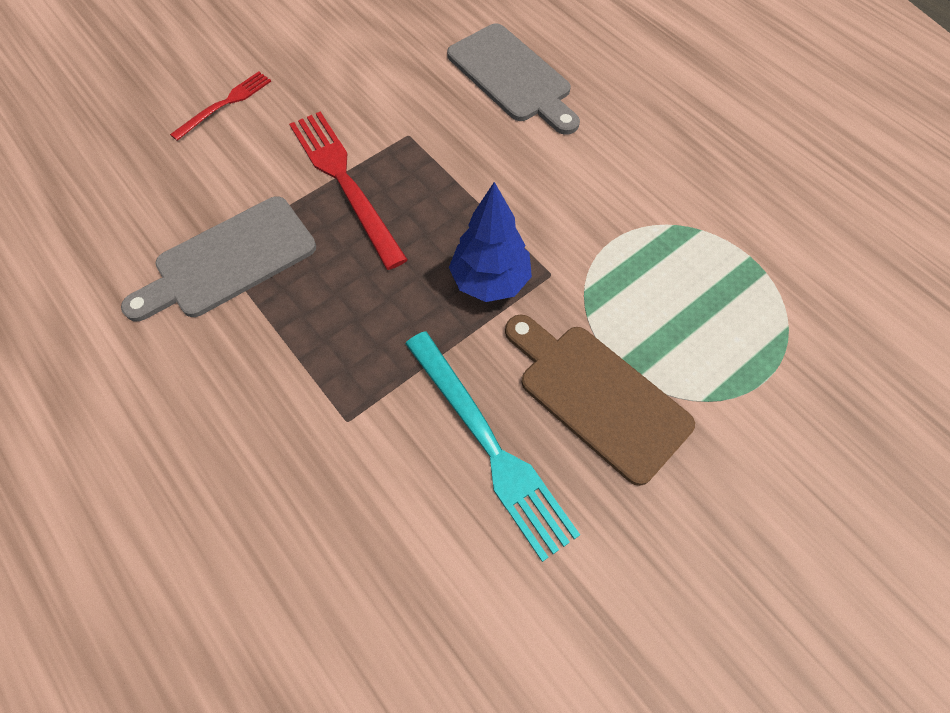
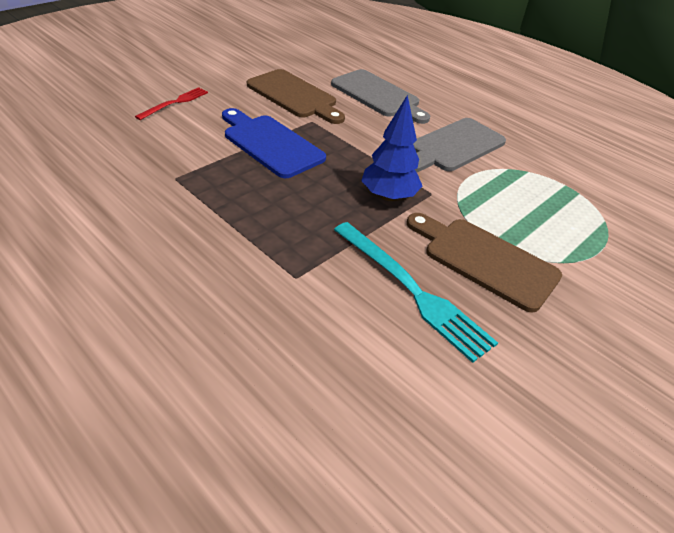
camera: 10 degrees left, 20 degrees down
(229, 261) = (187, 184): grey cutting board -> grey cutting board (454, 146)
(344, 182) = (270, 144): red fork -> blue cutting board
(391, 83) = (294, 96): none -> brown cutting board

